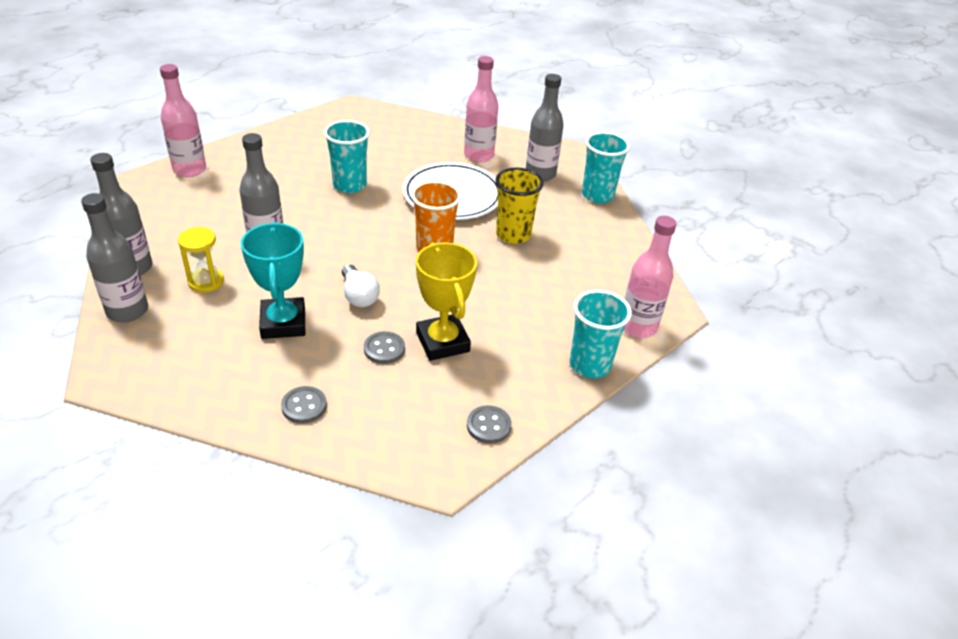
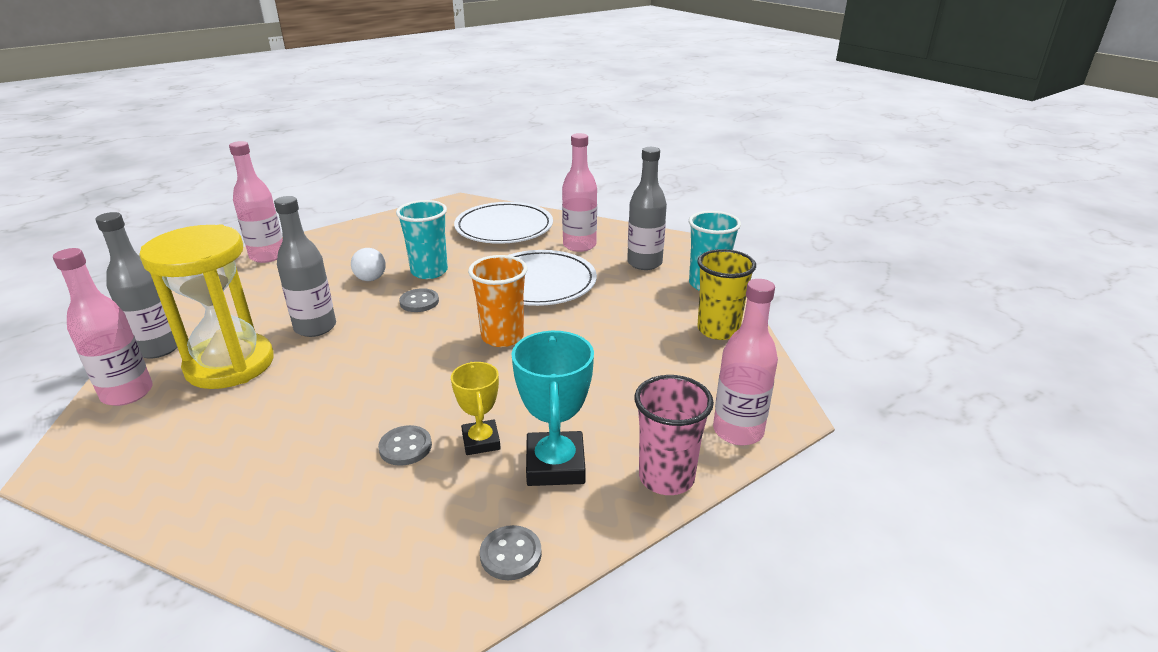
camera: 10 degrees right, 10 degrees down
(127, 311) = (127, 393): grey bottle -> pink bottle
(206, 282) = (230, 364): yellow hourglass -> yellow hourglass, size x2.09
(283, 323) = (296, 412): turquoise trophy -> turquoise trophy (555, 465)
(304, 406) = (278, 515): grey button -> grey button (419, 302)
(359, 296) = (397, 384): white light bulb -> white light bulb (370, 274)
(404, 136) = (504, 227): none -> white plate
(442, 342) = (481, 441): yellow trophy -> yellow trophy, size x0.63
(513, 235) = (599, 323): yellow cup -> yellow cup (718, 330)
(590, 365) = (666, 477): turquoise cup -> pink cup

